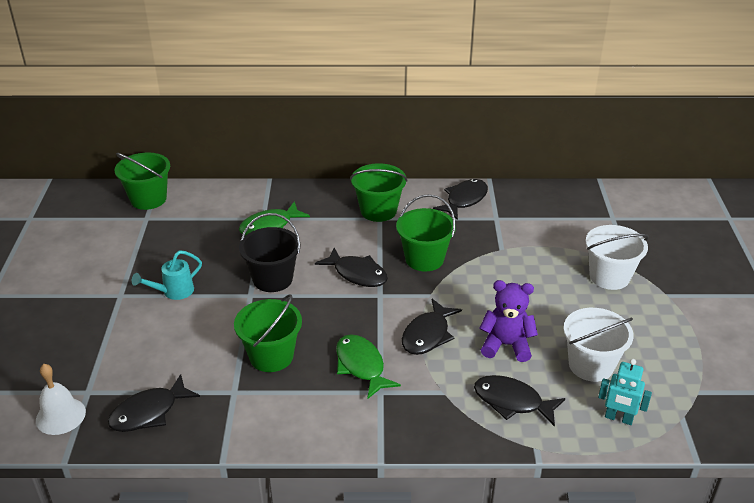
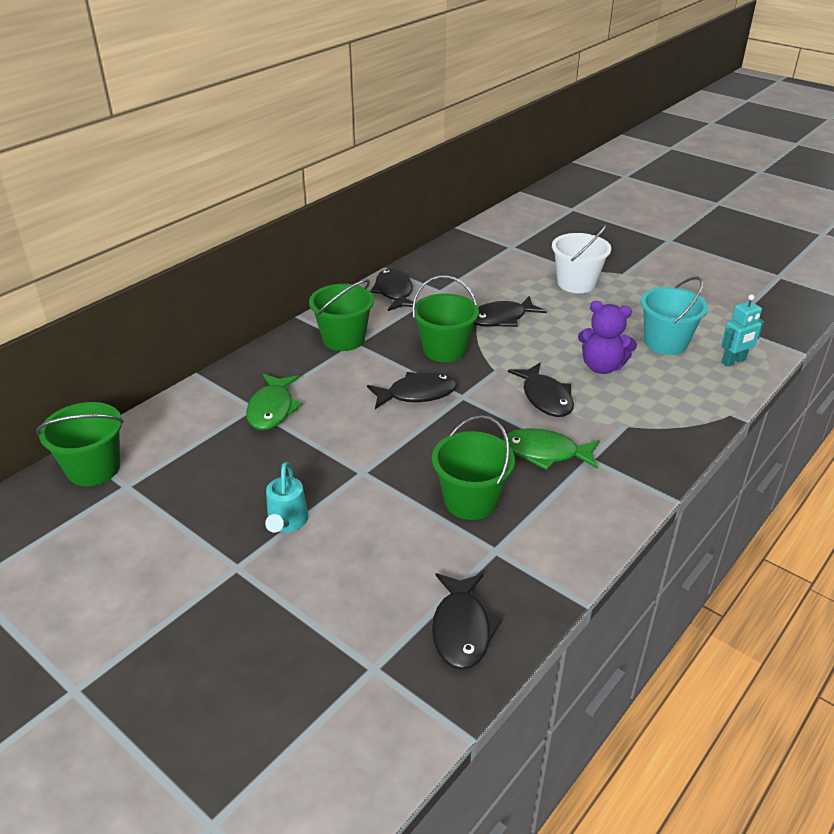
camera: 50 degrees left, 0 degrees up
(60, 416) = (390, 711): white bell -> none
(272, 279) = (357, 446): black bucket -> none
(506, 345) = (602, 367): purple teddy bear -> purple teddy bear turned 120 degrees counterclockwise
(512, 402) = (670, 398): black fish -> black fish (501, 318)
(591, 365) = (665, 342): white bucket -> turquoise bucket

